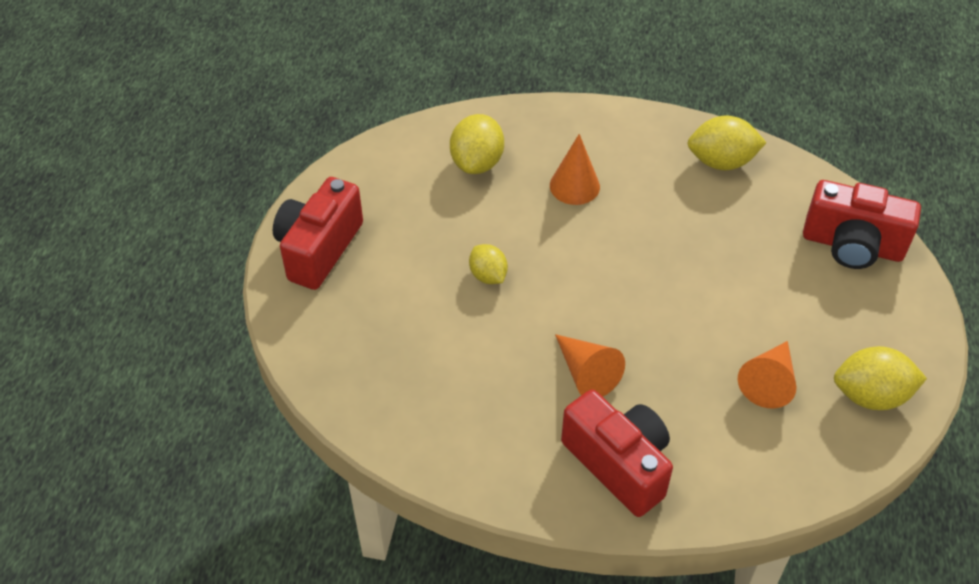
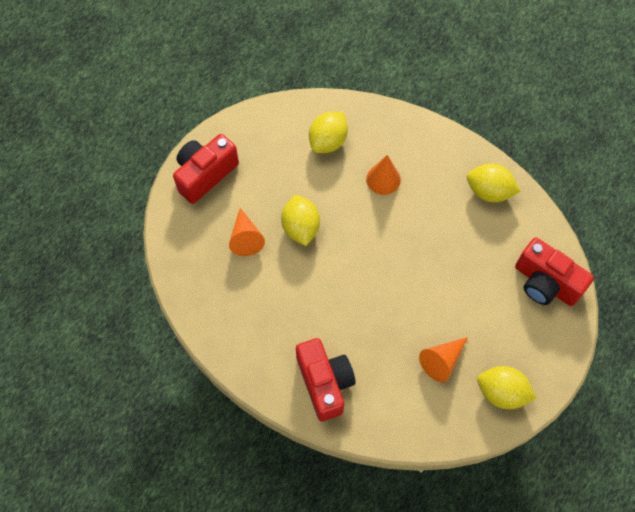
camera: 20 degrees right, 15 degrees up
(488, 275) = (300, 228): yellow lemon -> yellow lemon, size x1.59
(586, 373) = (332, 316): orange cone -> orange cone (245, 238)

